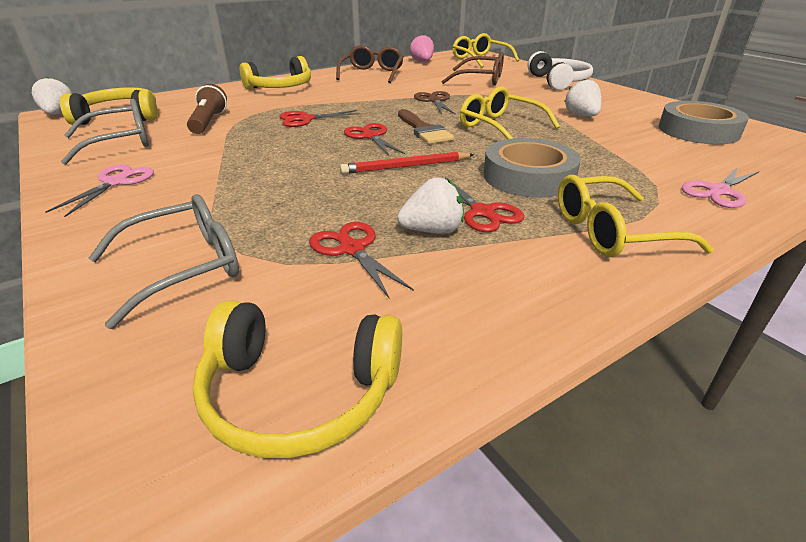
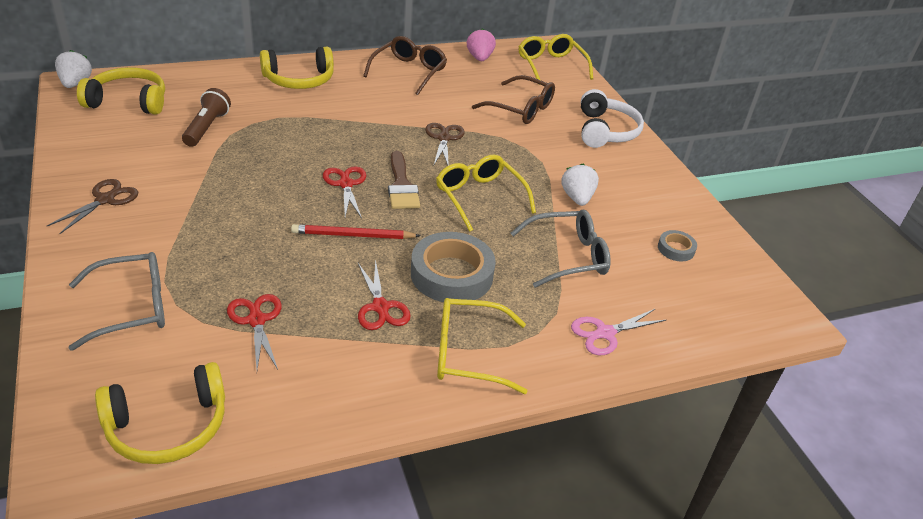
camera: 10 degrees right, 5 degrees up
(115, 182) = (105, 200): pink scissors -> brown scissors
(120, 142) = (121, 143): grey glasses -> grey glasses (568, 256)
(299, 393) = (168, 426): yellow headphones -> yellow headphones turned 45 degrees counterclockwise
(306, 119) = (299, 143): red scissors -> none
(432, 230) = (328, 317): white strawberry -> none
(698, 131) = (676, 249): grey tape -> grey tape, size x0.48

